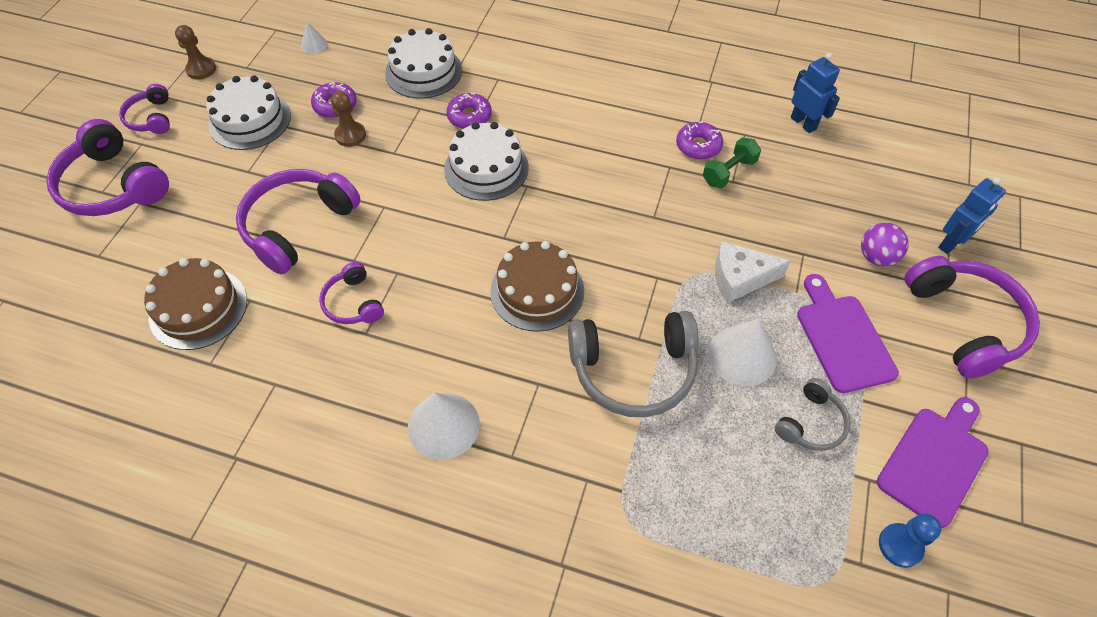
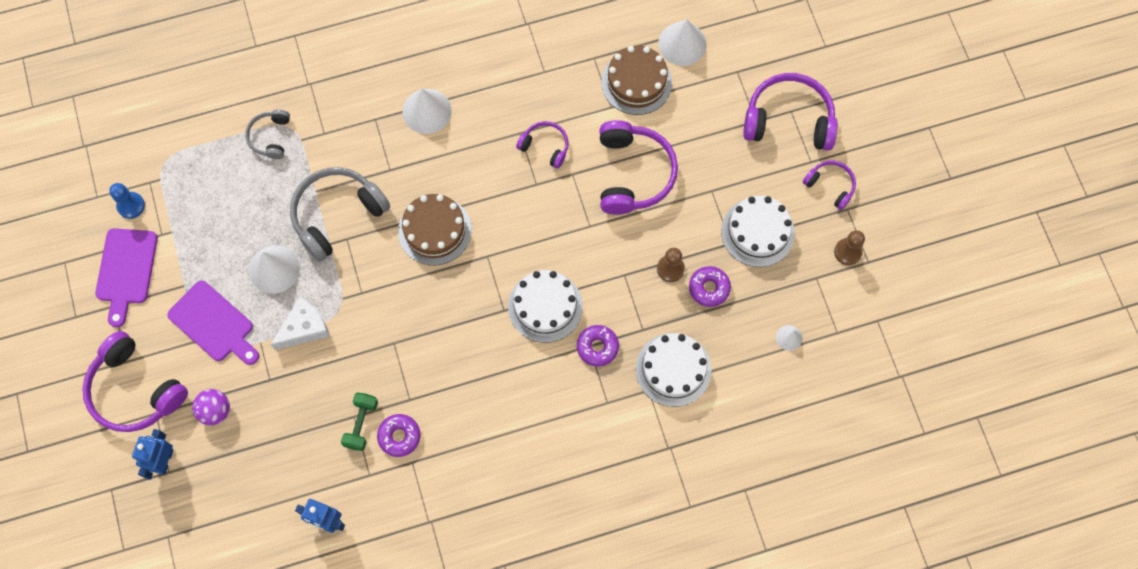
camera: 145 degrees right, 15 degrees up
(110, 317) = (682, 44): none -> white cone
(811, 423) = (210, 249): grey headphones -> grey headphones (270, 137)

